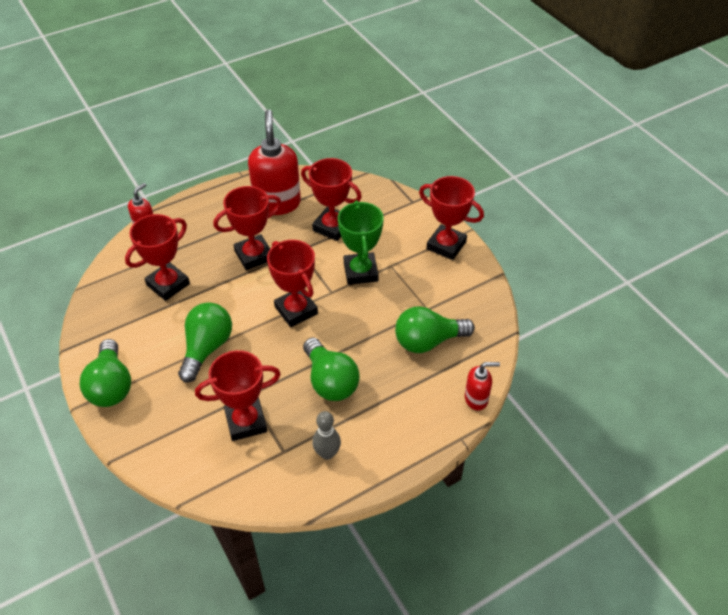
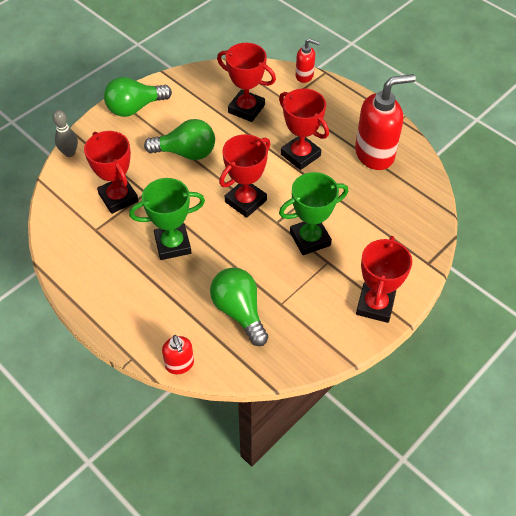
camera: 75 degrees right, 5 degrees up
(327, 453) = (98, 259): grey bowling pin -> grey bowling pin (69, 153)
(330, 381) = (172, 244): green light bulb -> green trophy
(332, 227) = (361, 203): red trophy -> none

